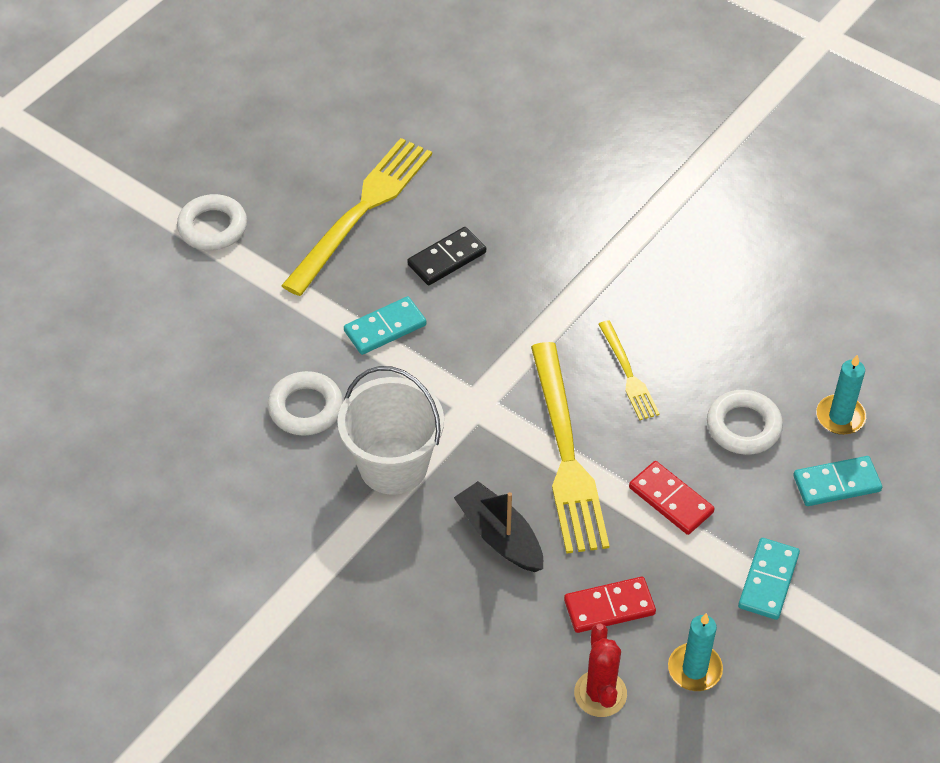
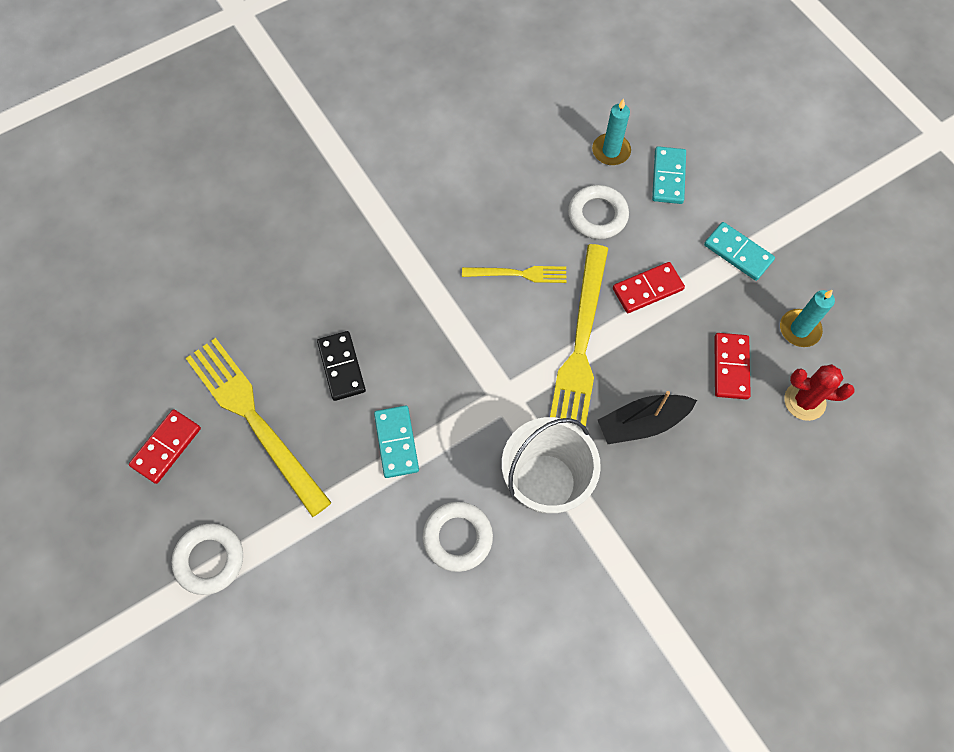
camera: 70 degrees left, 15 degrees up
(307, 158) = (166, 447): none -> red domino
(566, 454) = (580, 346): yellow fork -> yellow fork turned 90 degrees clockwise

